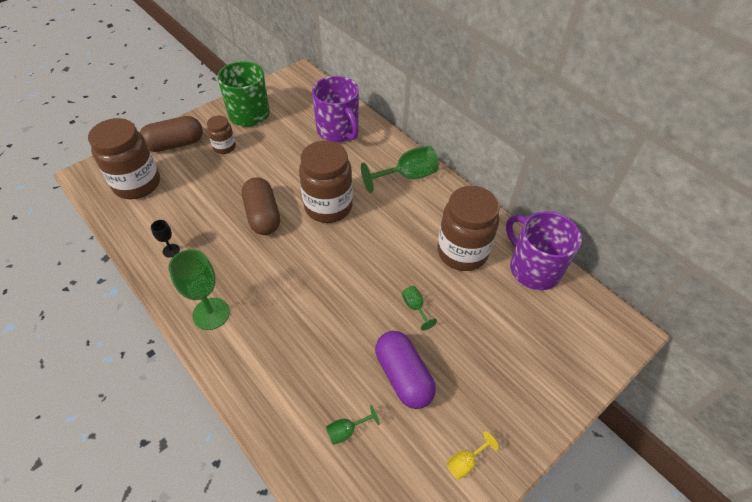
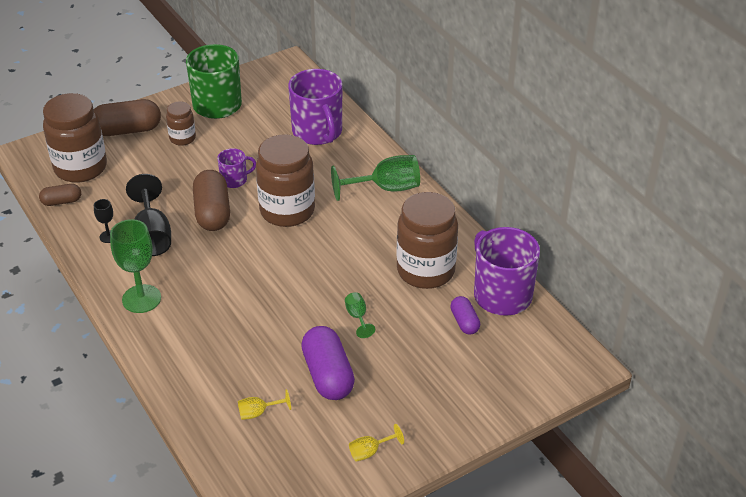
camera: 10 degrees right, 10 degrees down
(123, 219) = (61, 201): none -> brown capsule
(211, 244) = (152, 235): none -> black goblet
(276, 182) = (234, 180): none -> purple mug
(347, 431) = (258, 413): green goblet -> yellow goblet
(510, 301) = (464, 322): none -> purple capsule

